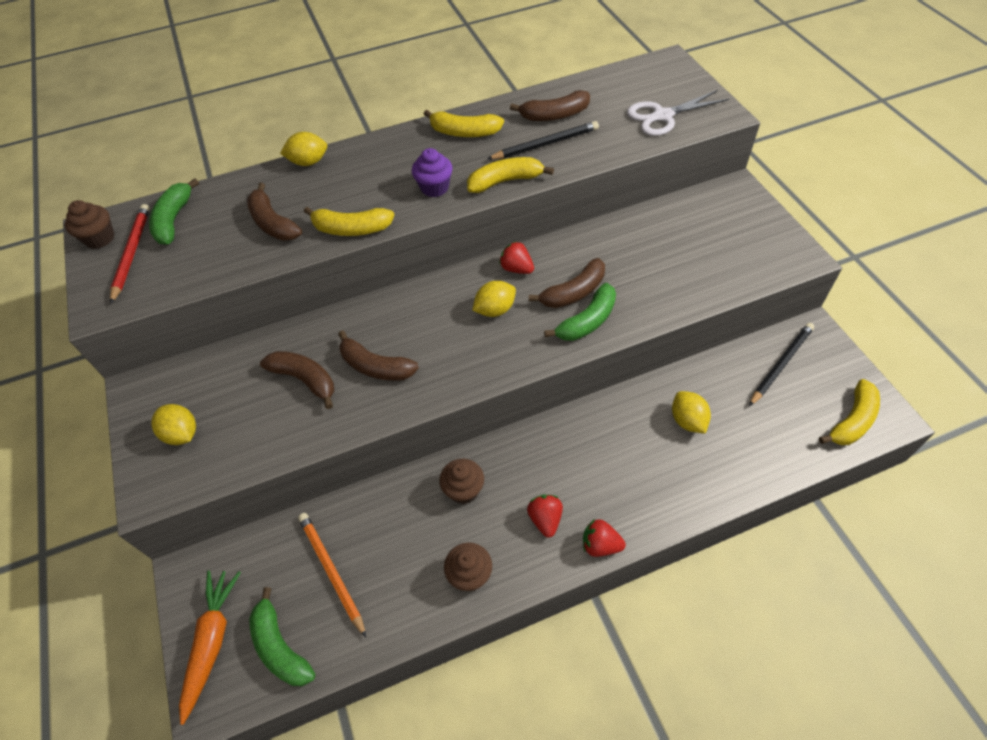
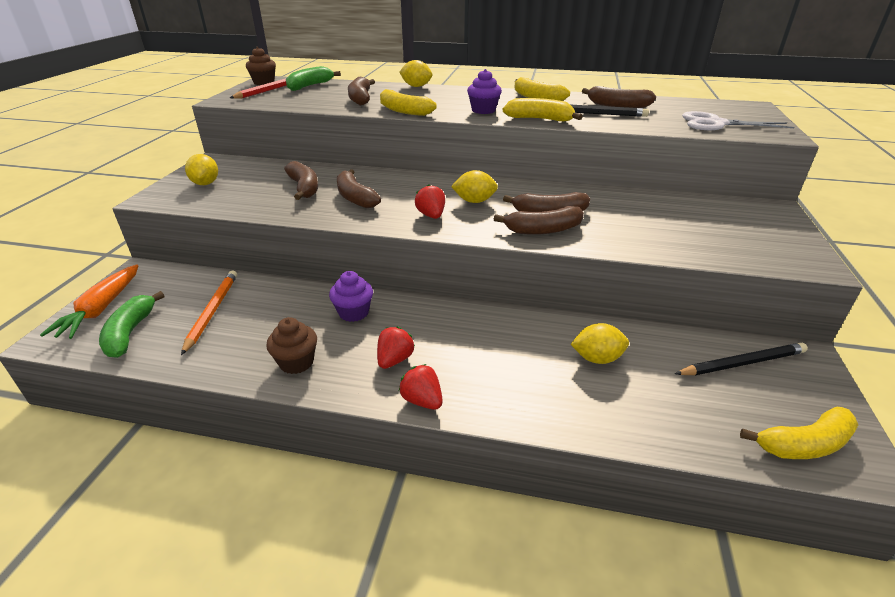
camera: 30 degrees right, 20 degrees down
(212, 642) = (101, 309): orange carrot -> orange carrot turned 150 degrees clockwise
(464, 490) = (353, 313): brown cupcake -> purple cupcake
(516, 268) = (516, 189): red strawberry -> red strawberry (431, 215)
(587, 321) = (543, 230): green banana -> brown banana
(687, 420) = (597, 358): yellow lemon -> yellow lemon turned 75 degrees clockwise

